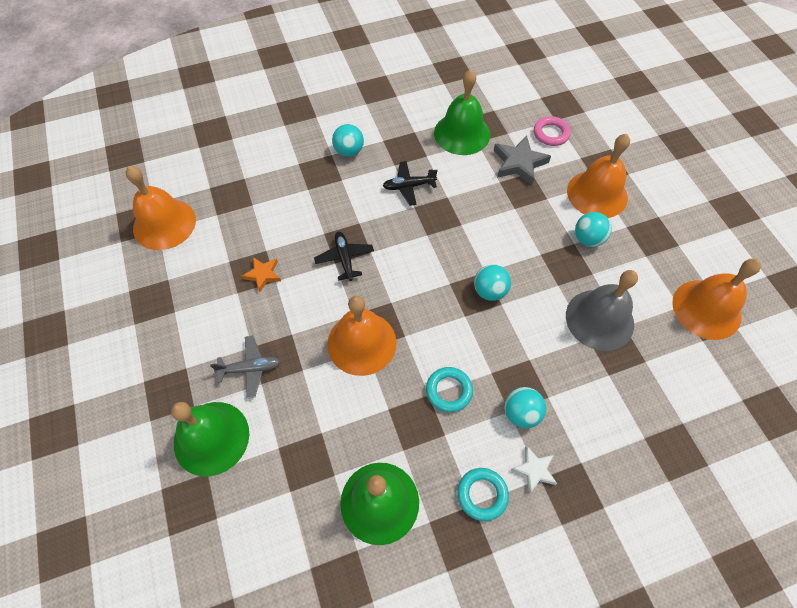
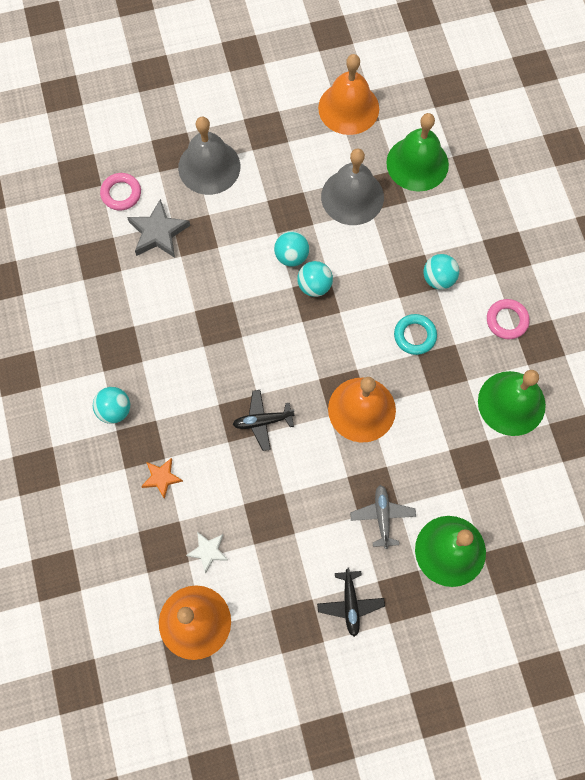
camera: 85 degrees left, 10 degrees up
(263, 275) = (275, 506): orange star -> orange star (161, 478)
(408, 186) = (175, 349): black plane -> black plane (350, 604)
(462, 133) = (106, 284): green bell -> green bell (417, 163)
(482, 494) = (507, 320): turquoise ring -> pink ring
(534, 470) = (488, 277): white star -> white star (208, 551)
(588, 239) = (263, 187): turquoise ball -> turquoise ball (291, 256)
(597, 194) = (209, 167): orange bell -> grey bell

